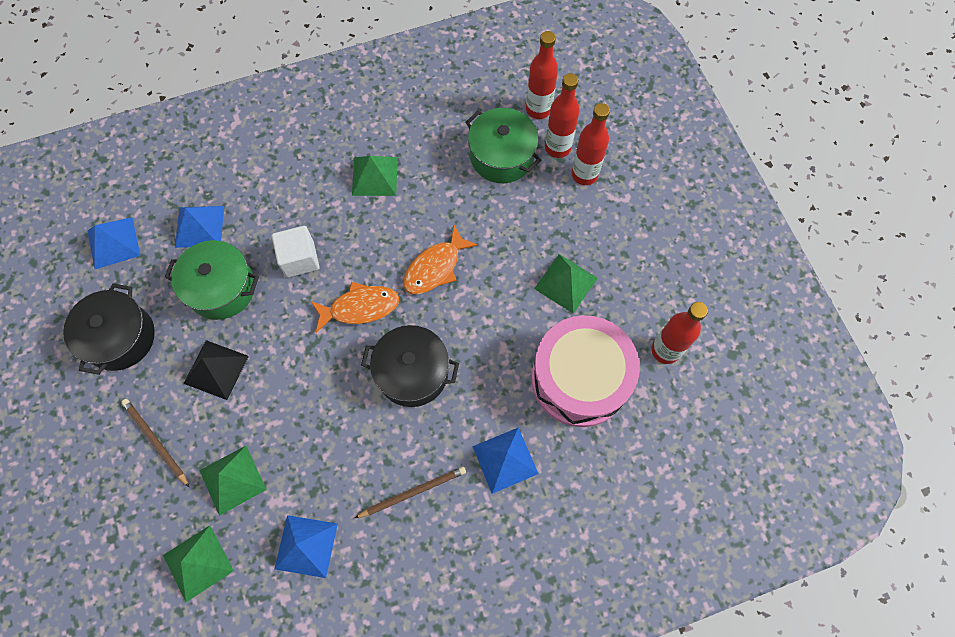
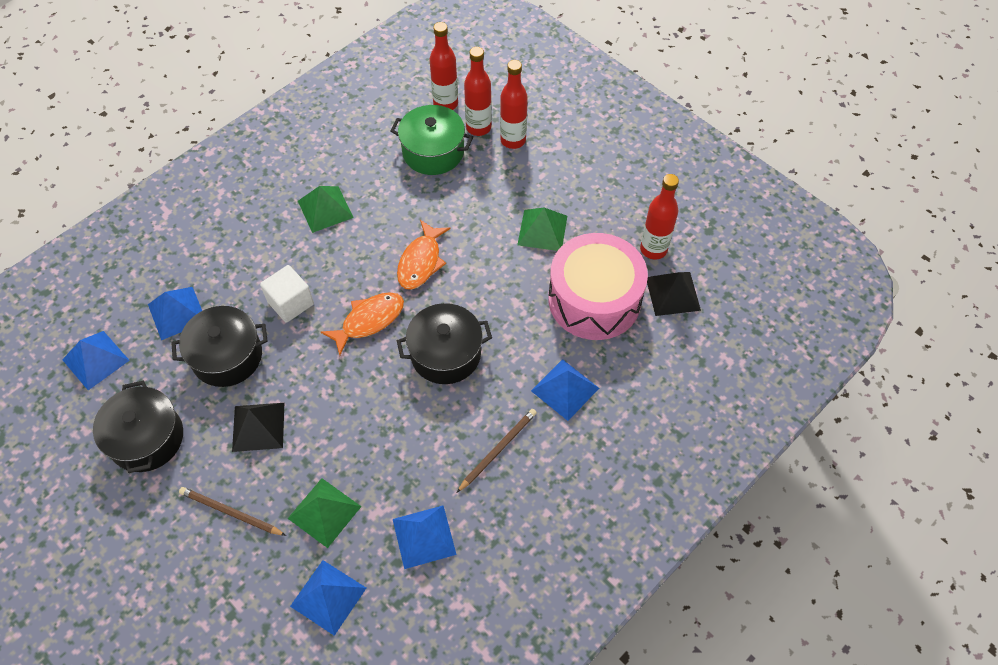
camera: 25 degrees left, 10 degrees down
(198, 563) = (328, 597): green pyramid -> blue pyramid
(221, 288) = (227, 356): green pot -> black pot
(661, 406) = (673, 293): none -> black pyramid

